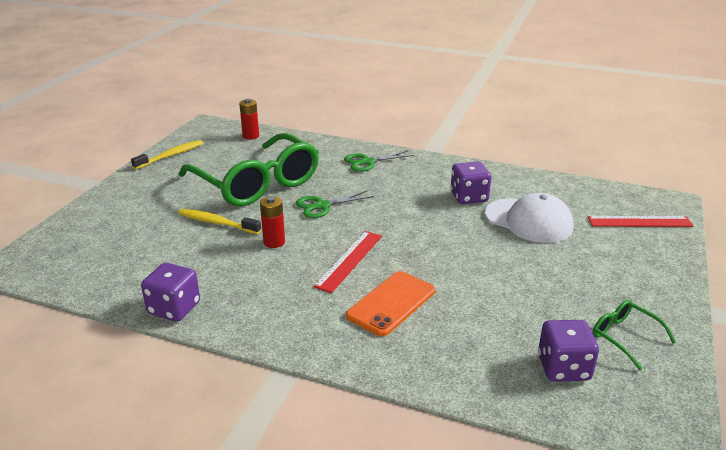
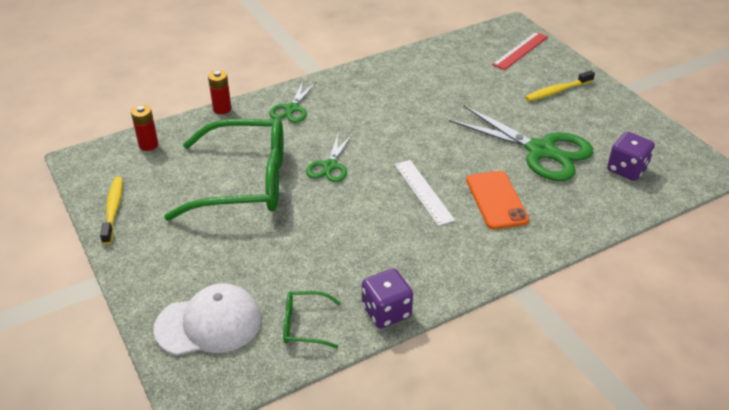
camera: 50 degrees left, 10 degrees up
(217, 223) = (283, 234): yellow toothbrush -> yellow toothbrush (557, 91)
(274, 242) = (353, 216): red battery -> red battery (222, 109)
(349, 260) = (423, 192): red ruler -> white ruler
(469, 197) = (407, 94): purple dice -> none
(503, 298) = (541, 151): none -> green scissors
(529, 221) = (468, 89): white cap -> white cap (209, 324)
(624, 337) = (621, 131): green glasses -> green glasses (304, 325)

